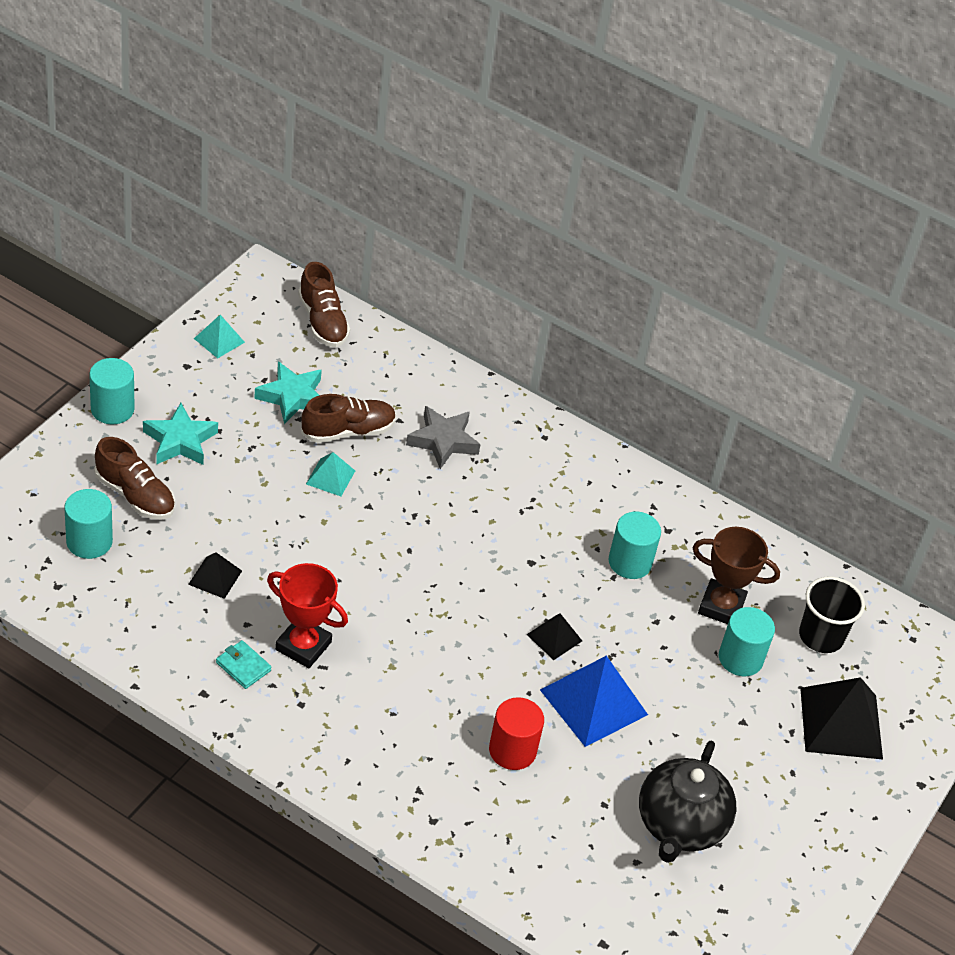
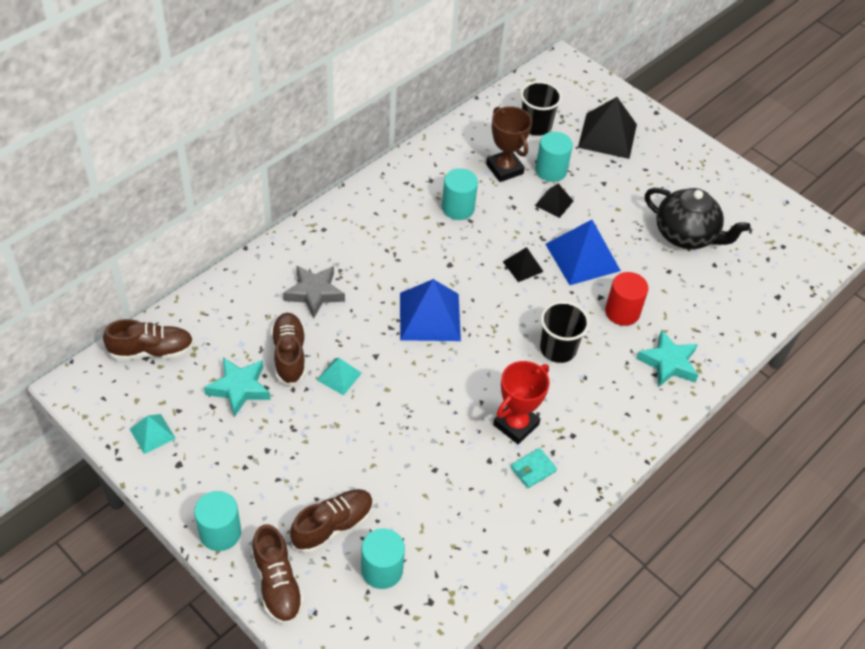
camera: 75 degrees left, 5 degrees up
(61, 460) = (277, 584): none -> brown shoe
(180, 441) = (273, 482): turquoise star -> turquoise star (668, 363)
(215, 577) = (437, 476): black pyramid -> black pyramid (554, 203)
(429, 682) = (558, 349): none -> black cup
(442, 550) = (429, 316): none -> blue pyramid
(721, 606) = (504, 169): brown trophy -> brown trophy turned 60 degrees counterclockwise

